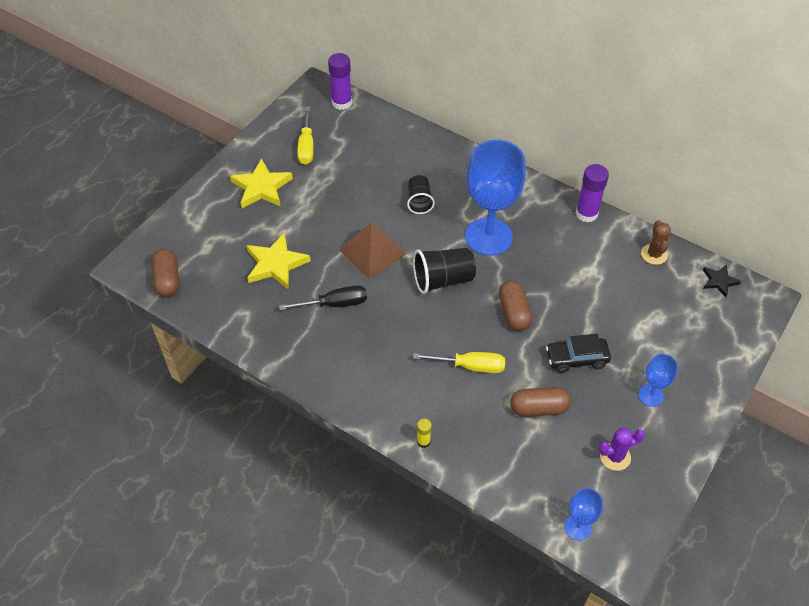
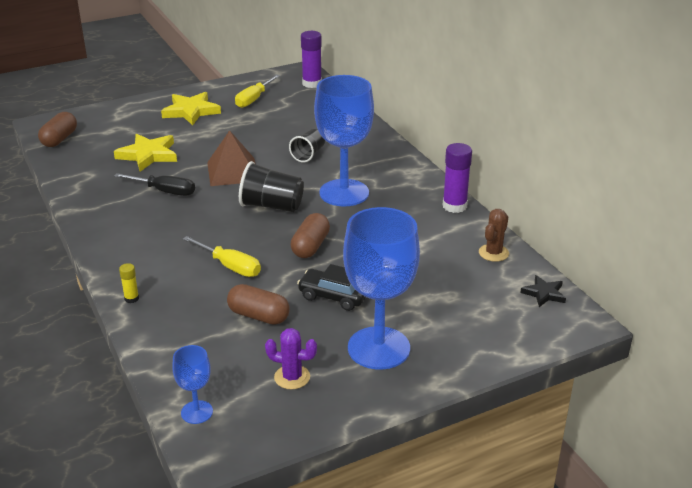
camera: 30 degrees right, 20 degrees down
(651, 395) = (378, 348): blue goblet -> blue goblet, size x2.14

